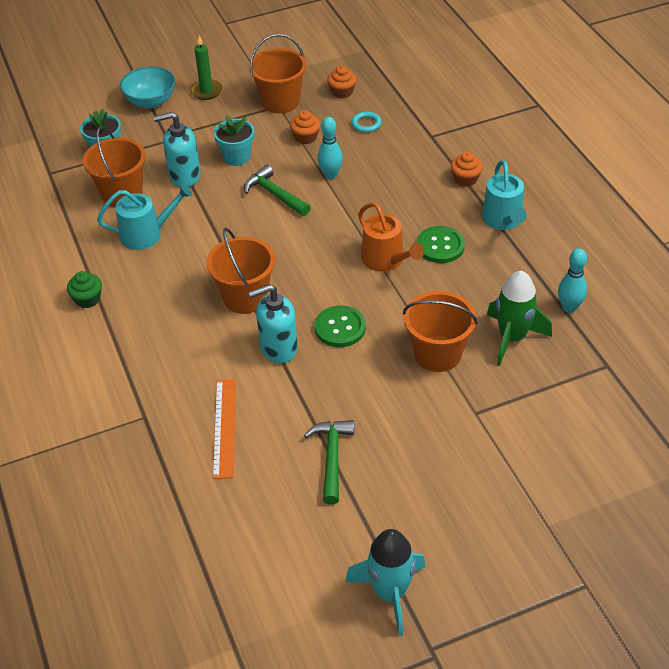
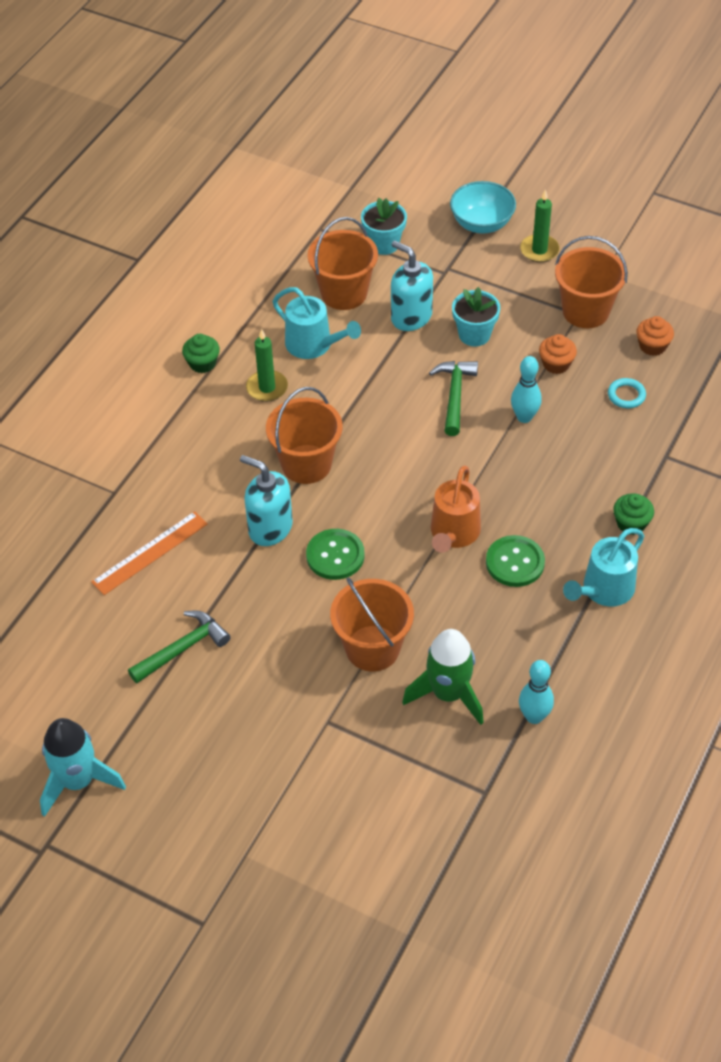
camera: 50 degrees right, 5 degrees up
(153, 279) = (267, 388): none -> green candle
(465, 179) = (631, 523): orange cupcake -> green cupcake

